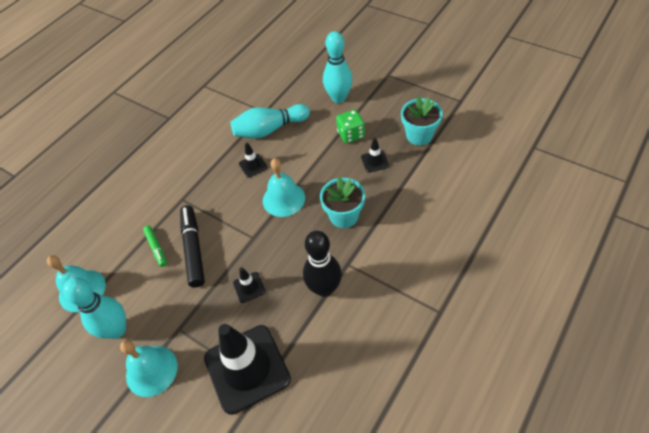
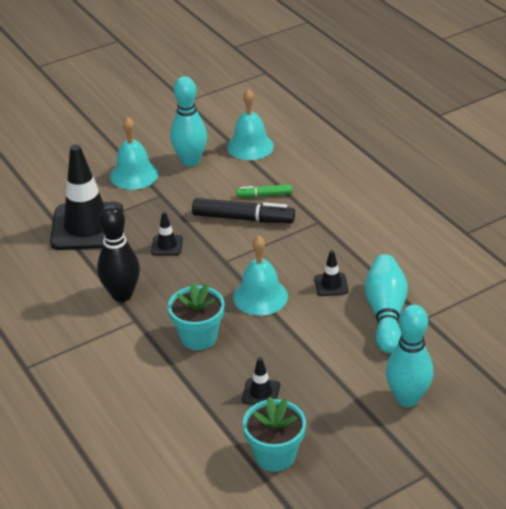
camera: 110 degrees right, 15 degrees down
(351, 134) = (324, 386): green dice -> none

